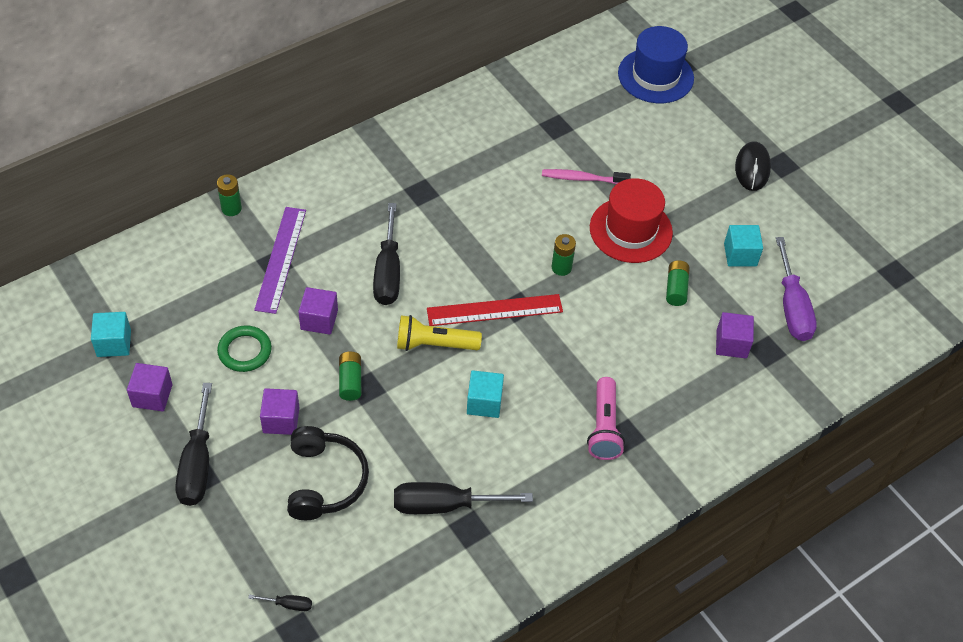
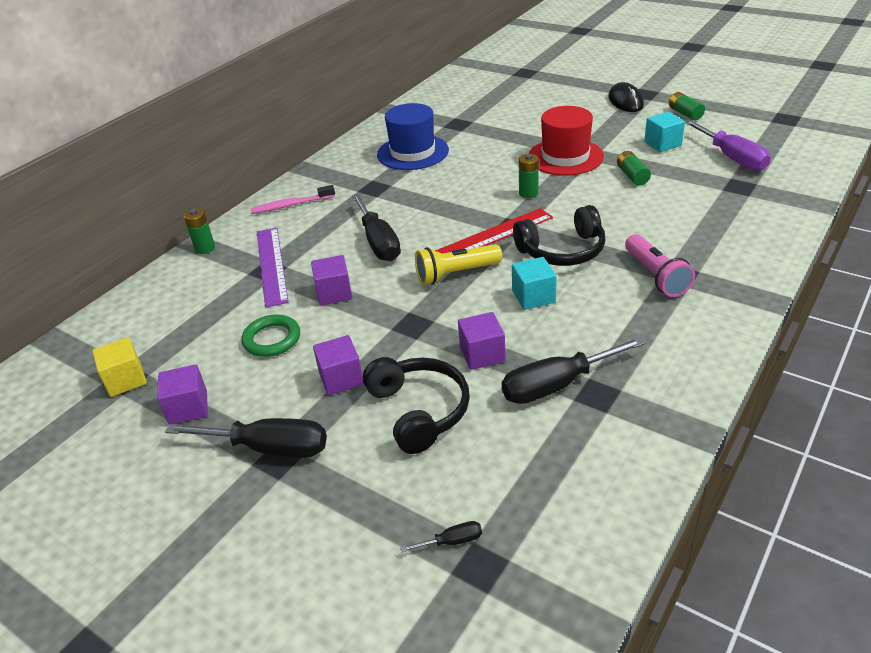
camera: 15 degrees left, 15 degrees down
(114, 343) = (125, 380): turquoise cube -> yellow cube
(197, 464) = (269, 448): black screwdriver -> black screwdriver turned 60 degrees counterclockwise
(350, 381) = (393, 325): green battery -> green battery (685, 113)
(544, 359) = (562, 250): none -> black headphones
(582, 178) = (502, 143): pink toothbrush -> pink toothbrush (291, 205)
(655, 76) = (511, 81): blue hat -> blue hat (413, 152)
(731, 344) = (708, 191): purple cube -> purple cube (482, 354)

